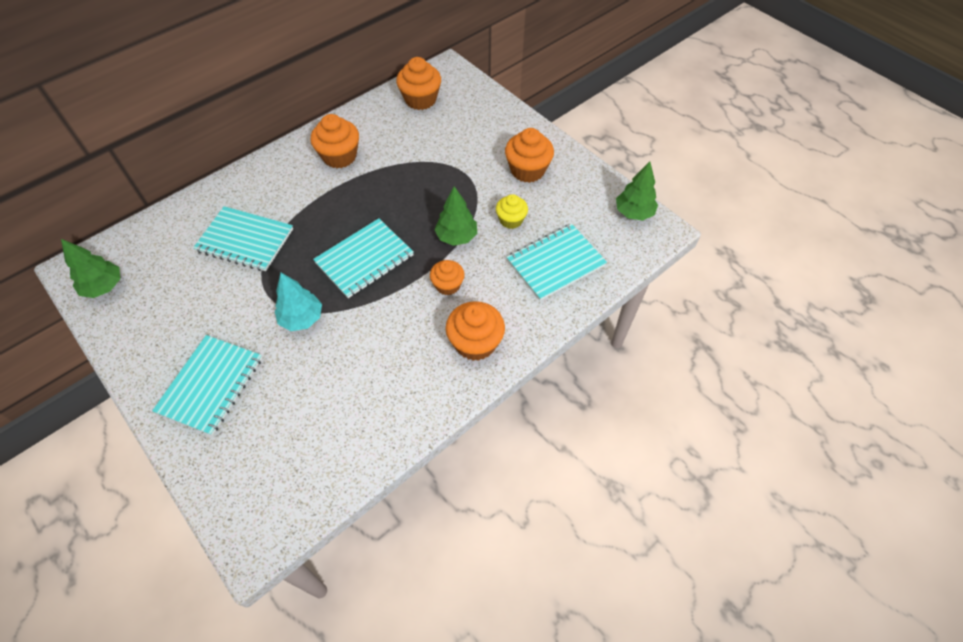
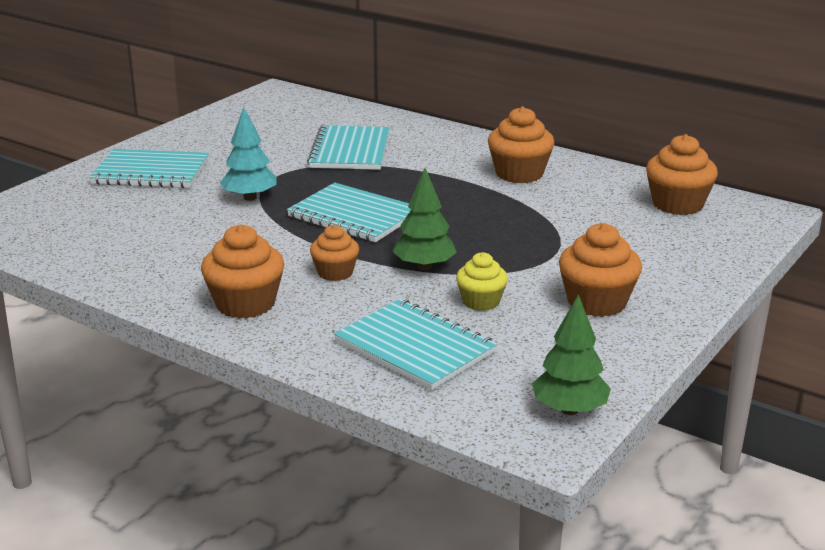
camera: 75 degrees right, 30 degrees down
(104, 287) = (258, 106): green tree -> none

